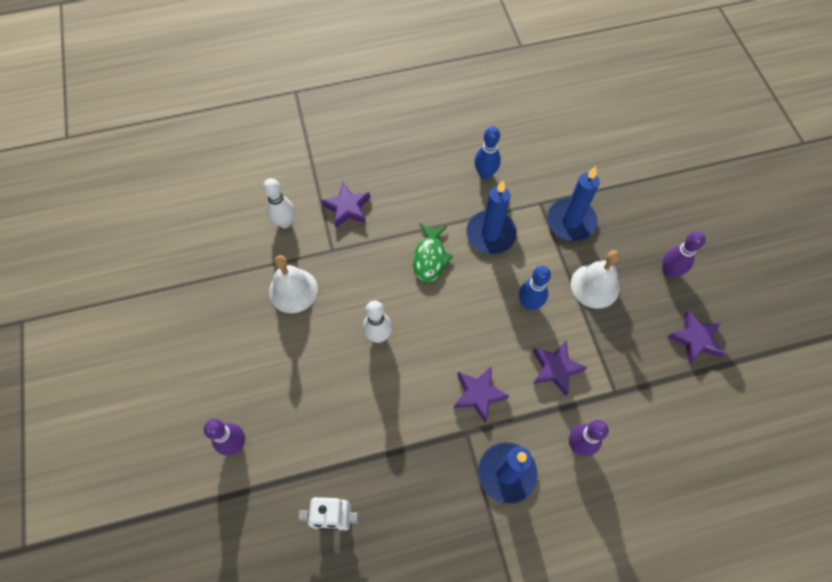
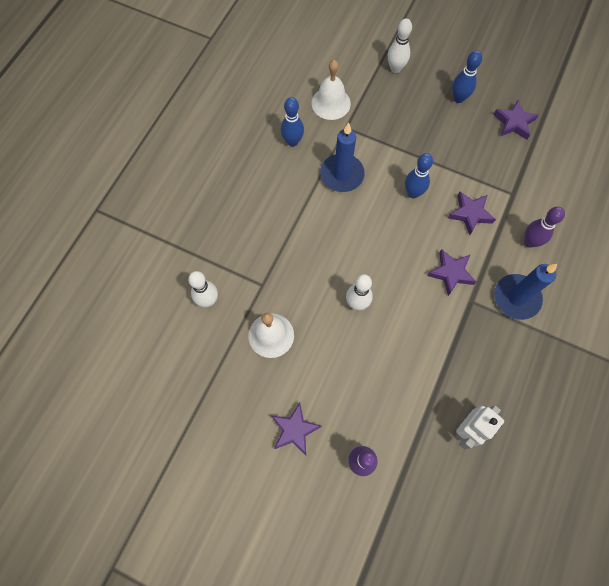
camera: 50 degrees left, 5 degrees up
(347, 208) = (236, 249): purple star -> purple star (294, 430)
(430, 258) = (326, 226): green fish -> none
(571, 221) = (375, 121): blue candle -> none
(595, 286) = (433, 146): white bell -> white bell (331, 103)
(642, 197) = (395, 68): none -> white bowling pin
(669, 271) = (458, 98): purple bowling pin -> blue bowling pin

